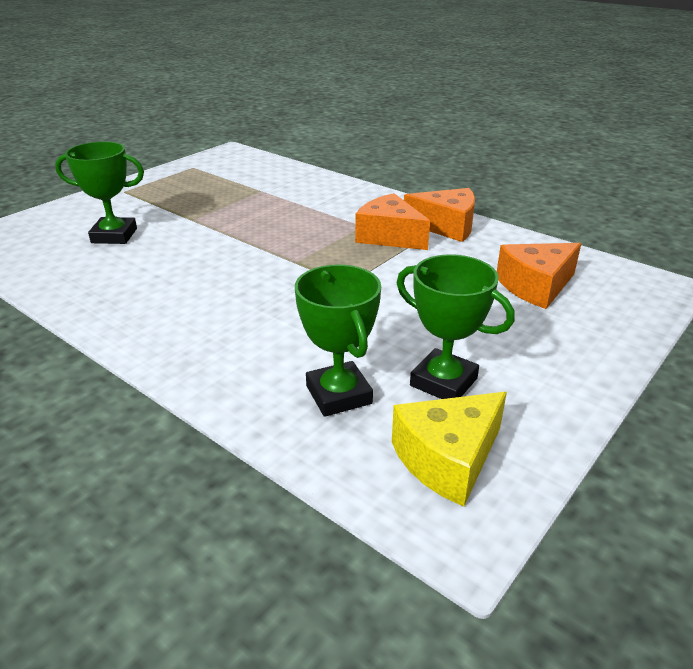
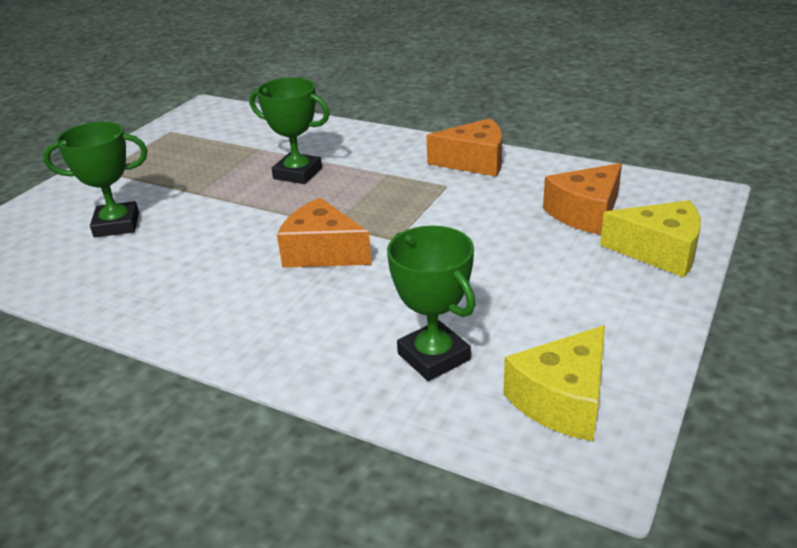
camera: 10 degrees left, 0 degrees up
(389, 236) = (419, 181): orange cheese -> orange cheese (322, 252)
(443, 382) = (531, 325): green trophy -> green trophy (297, 173)
(597, 333) = (659, 252): none -> yellow cheese

